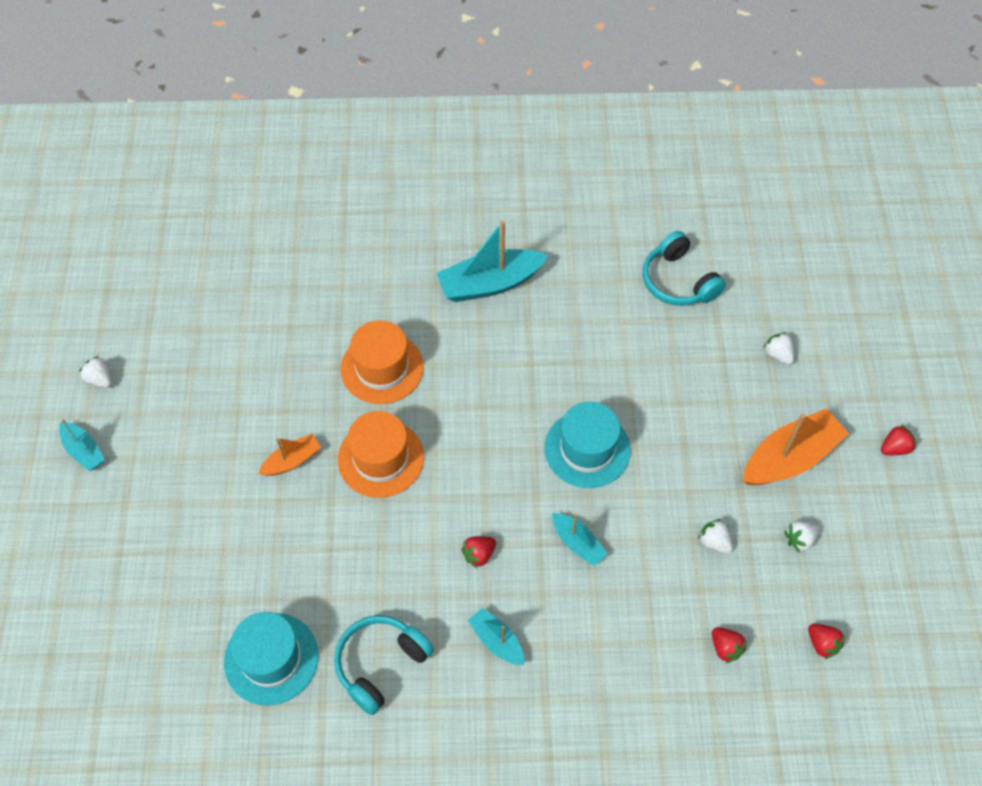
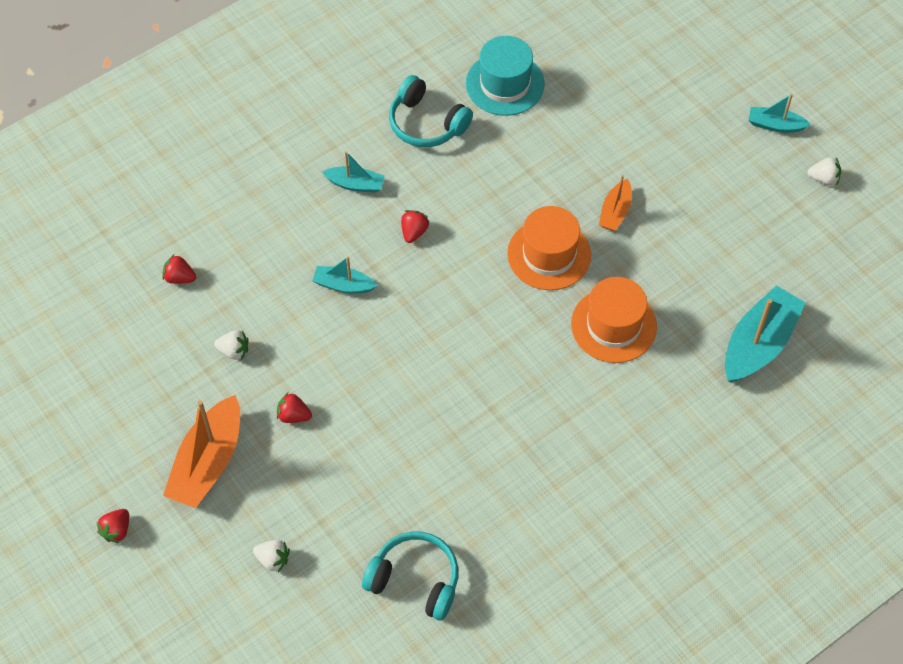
camera: 145 degrees right, 0 degrees up
(380, 664) = (426, 123): turquoise headphones -> turquoise headphones turned 120 degrees clockwise
(490, 283) = (588, 462): turquoise boat -> turquoise boat (758, 344)
(587, 449) = (388, 363): turquoise hat -> none
(800, 539) = (163, 395): white strawberry -> none
(822, 644) = (104, 324): red strawberry -> red strawberry (293, 415)

